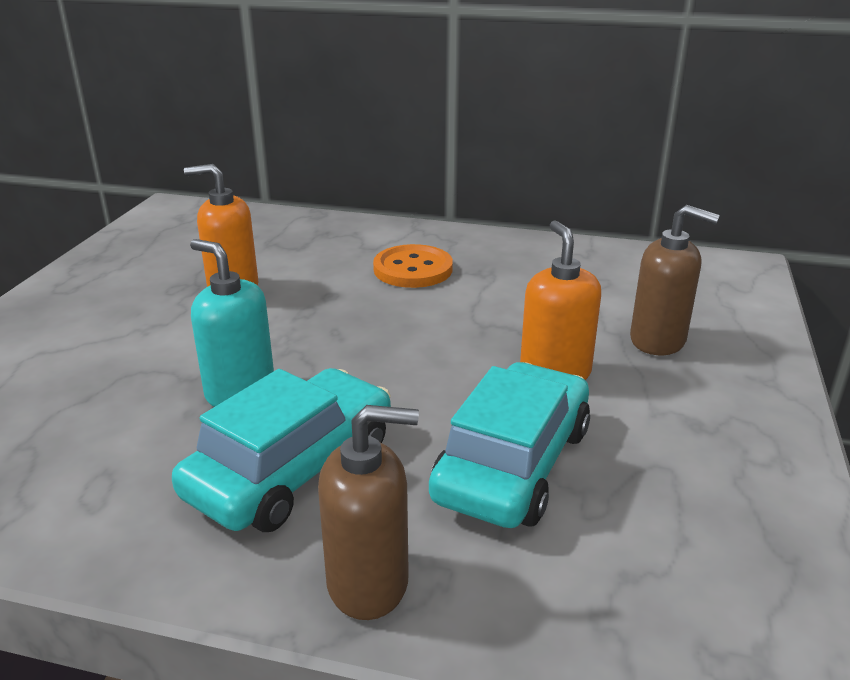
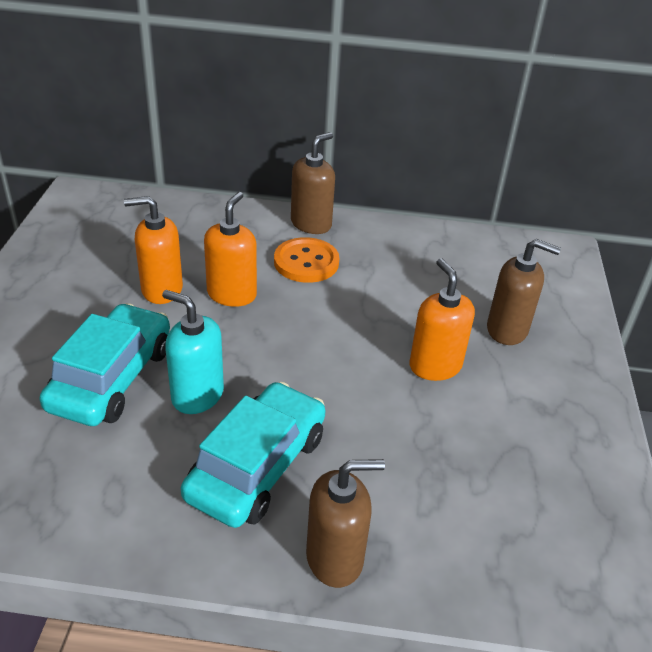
camera: 10 degrees left, 10 degrees up
(314, 296) = (232, 294): none -> orange soap dispenser
(428, 236) = (311, 224): none -> brown soap dispenser
(513, 464) = (417, 451): turquoise car -> turquoise car (112, 378)

